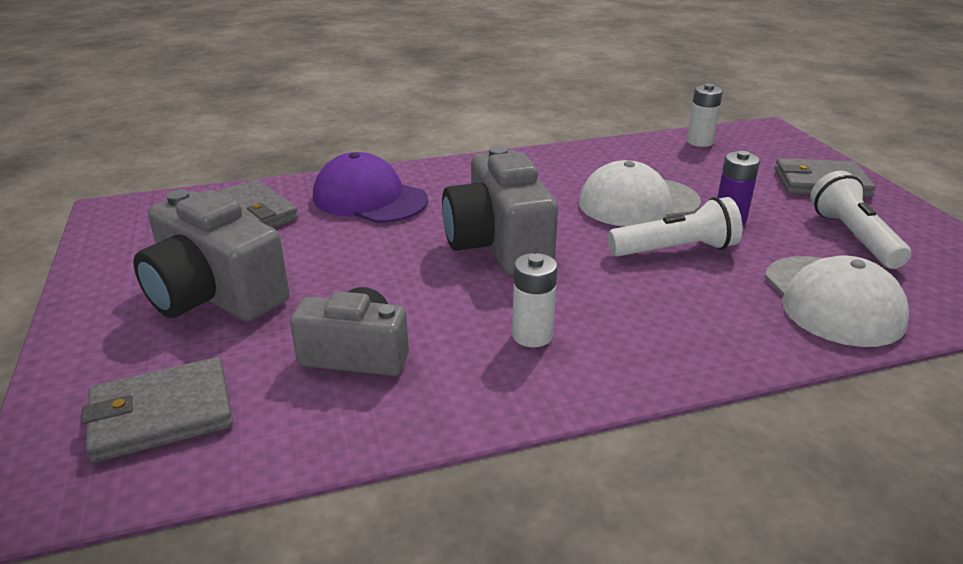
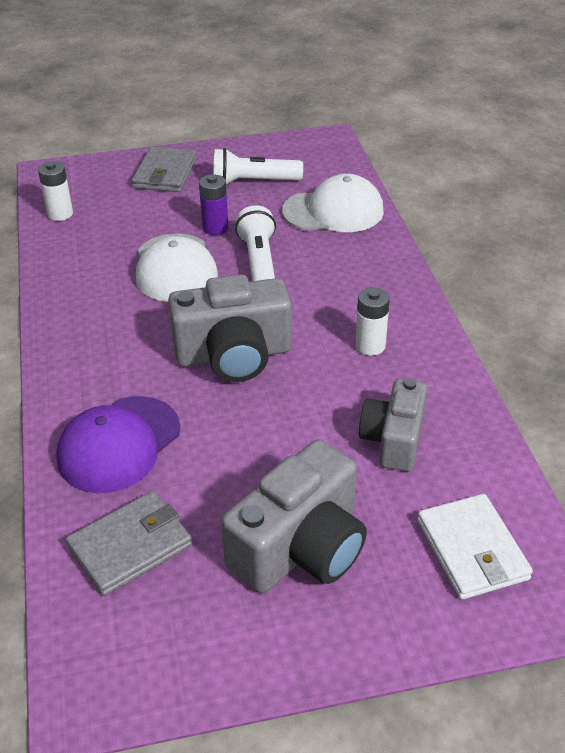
camera: 85 degrees left, 10 degrees up
(161, 414) = (472, 550): grey wallet -> white wallet

